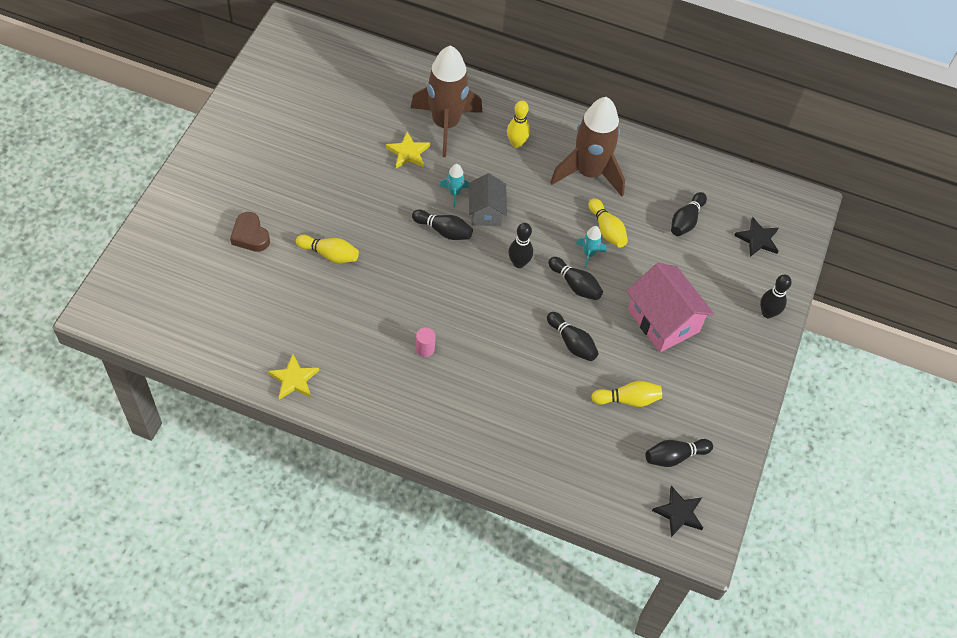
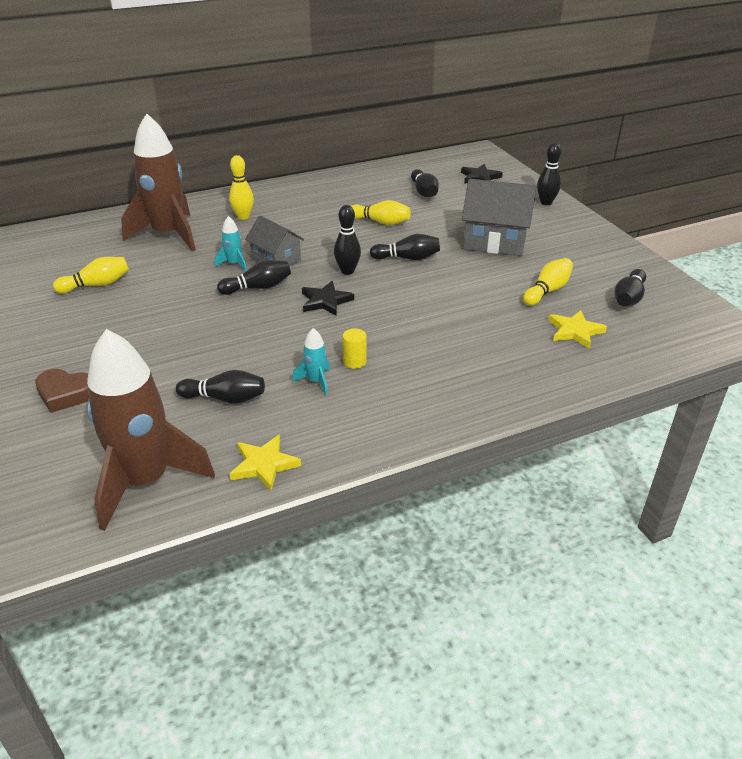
camera: 40 degrees left, 20 degrees down
(329, 254) = (172, 358): yellow bowling pin -> yellow bowling pin (96, 285)
(408, 152) = (158, 263): yellow star -> yellow star (575, 331)
(425, 349) = (354, 361): pink cylinder -> yellow cylinder
(572, 342) = (458, 287): black bowling pin -> black bowling pin (225, 398)
(589, 173) = (322, 204): brown rocket -> brown rocket (146, 481)
(589, 254) = (389, 239): turquoise rocket -> turquoise rocket (316, 381)
(663, 320) = (495, 241): pink house -> grey house
(679, 513) = (687, 324): black star -> black star (325, 301)

